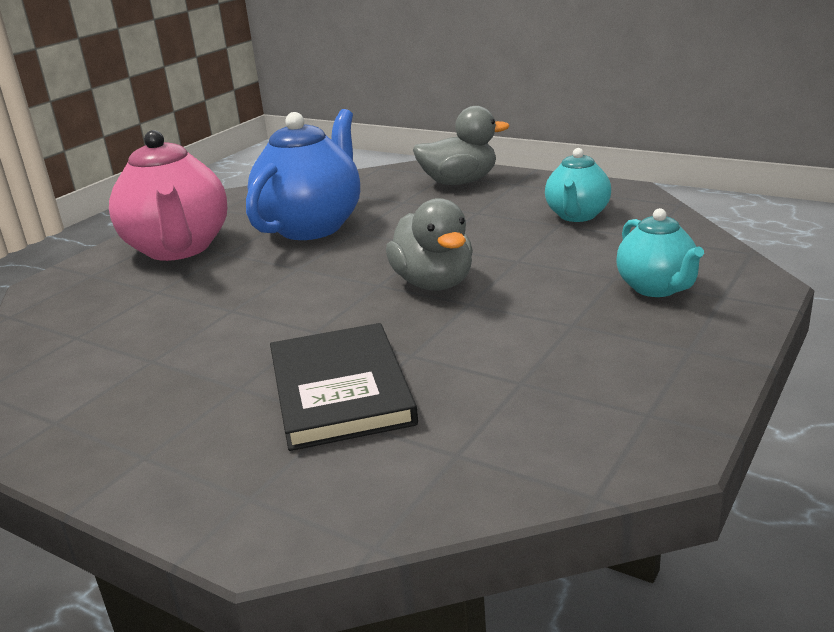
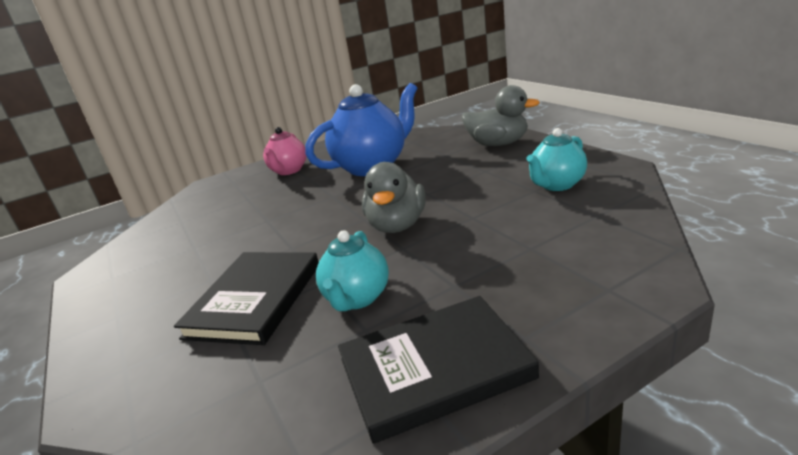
camera: 30 degrees right, 0 degrees up
(179, 249) = (289, 171): pink teapot -> pink teapot, size x0.57
(634, 393) = (434, 369): none -> black book
(657, 288) = (555, 267): turquoise teapot -> turquoise teapot (357, 298)

